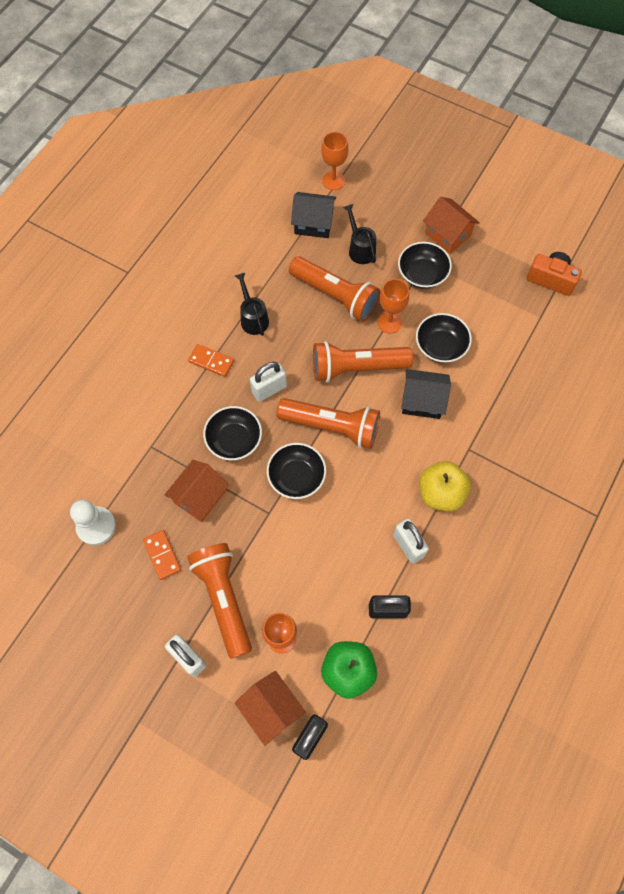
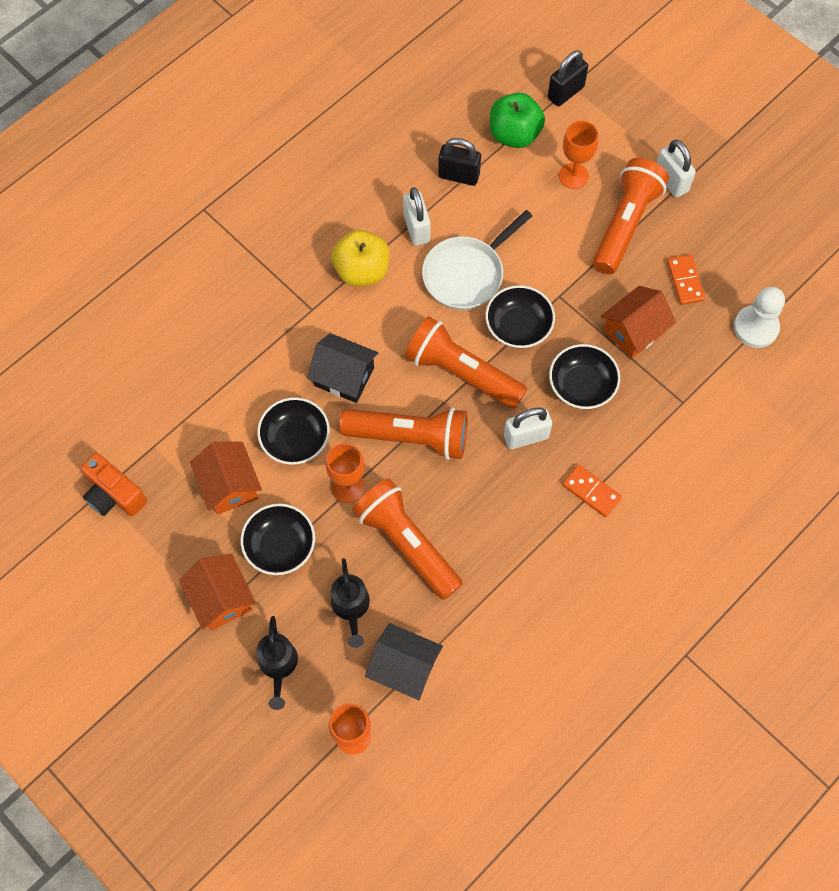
camera: 165 degrees left, 0 degrees up
(224, 599) = (625, 224): orange flashlight -> orange flashlight turned 150 degrees counterclockwise
(253, 318) = (524, 539): black watering can -> black watering can (278, 666)
(271, 708) = (597, 122): orange house -> orange house (229, 485)
(352, 513) = (466, 274): none -> white pan

